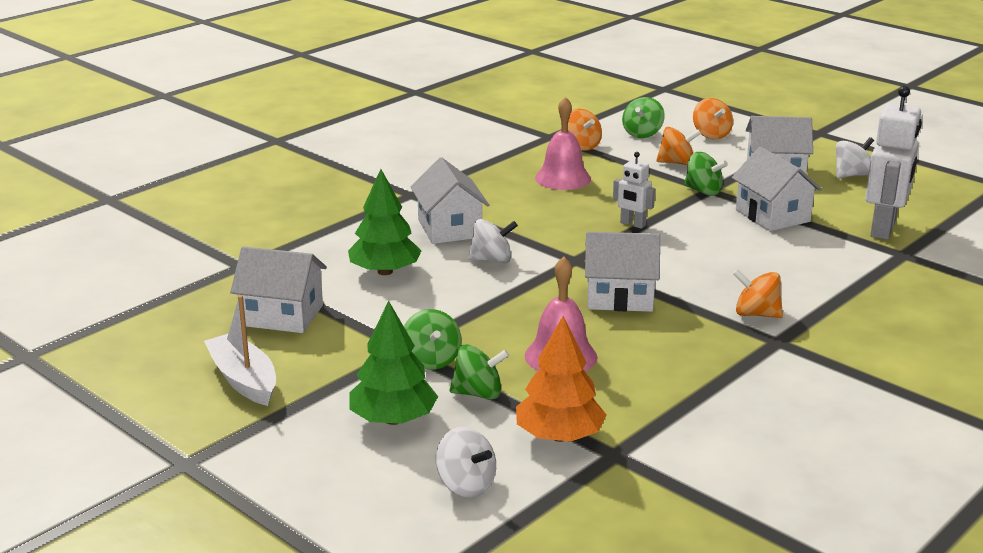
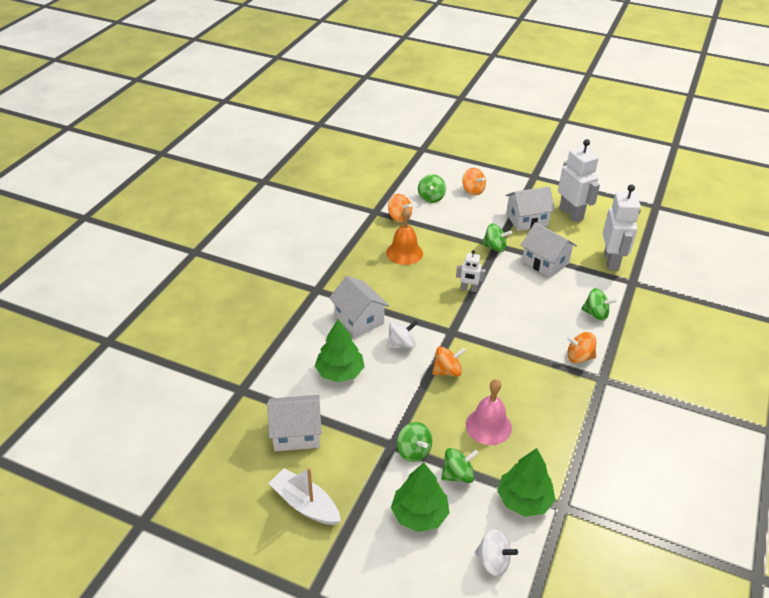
camera: 20 degrees left, 15 degrees up
(559, 436) = (524, 500): orange tree -> green tree
(563, 178) = (404, 252): pink bell -> orange bell
(619, 297) = (495, 361): white house -> none
(676, 163) = (466, 223): orange spinning top -> orange spinning top (447, 371)
(816, 276) = (596, 314): none -> green spinning top
(852, 175) = (571, 214): white spinning top -> white robot

